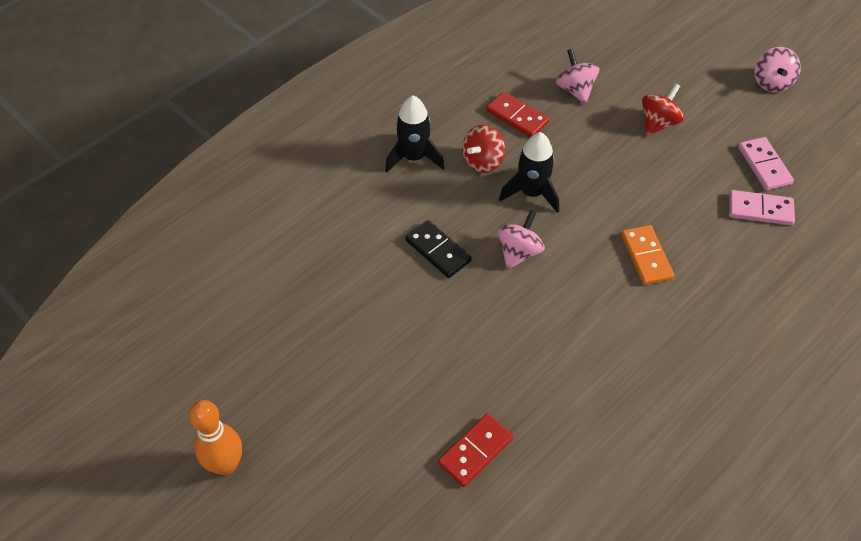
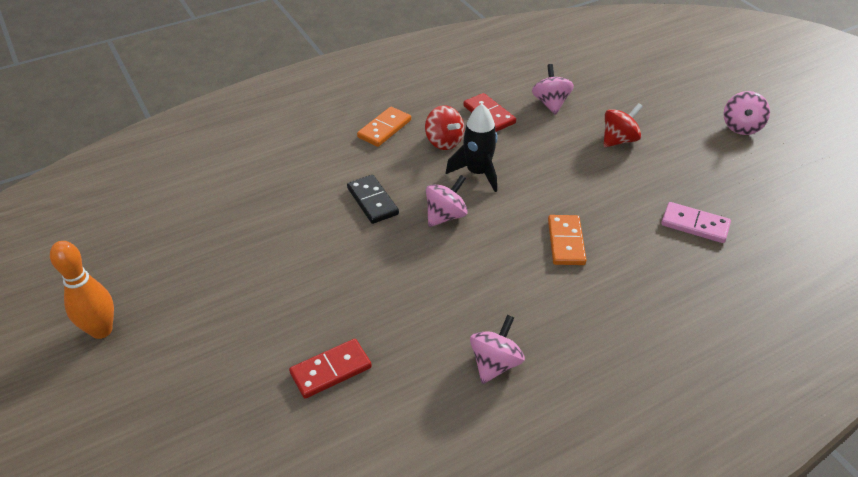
camera: 15 degrees right, 10 degrees down
(414, 157) = (384, 129): black rocket -> orange domino
(483, 161) = (444, 142): red spinning top -> red spinning top turned 90 degrees counterclockwise
(625, 406) = (495, 363): none -> pink spinning top
(764, 165) = (711, 190): pink domino -> none

